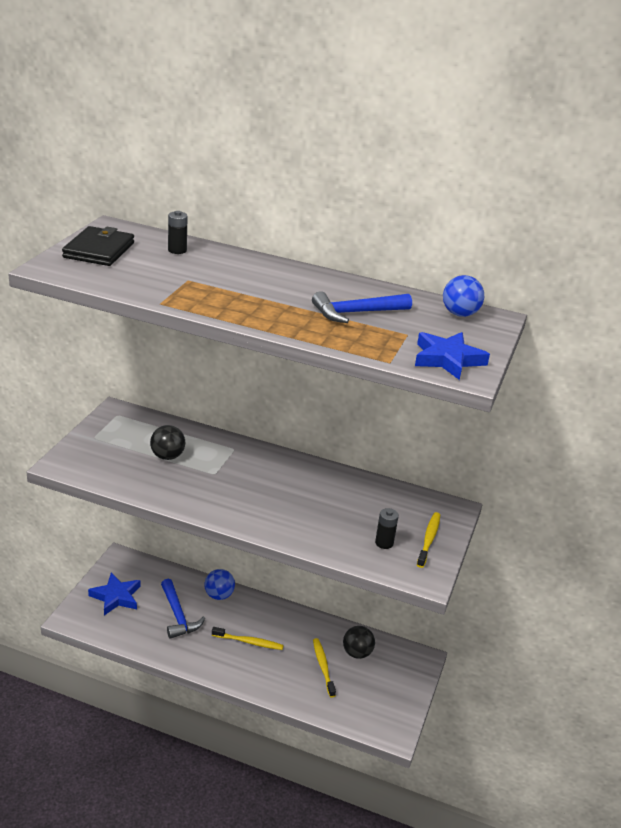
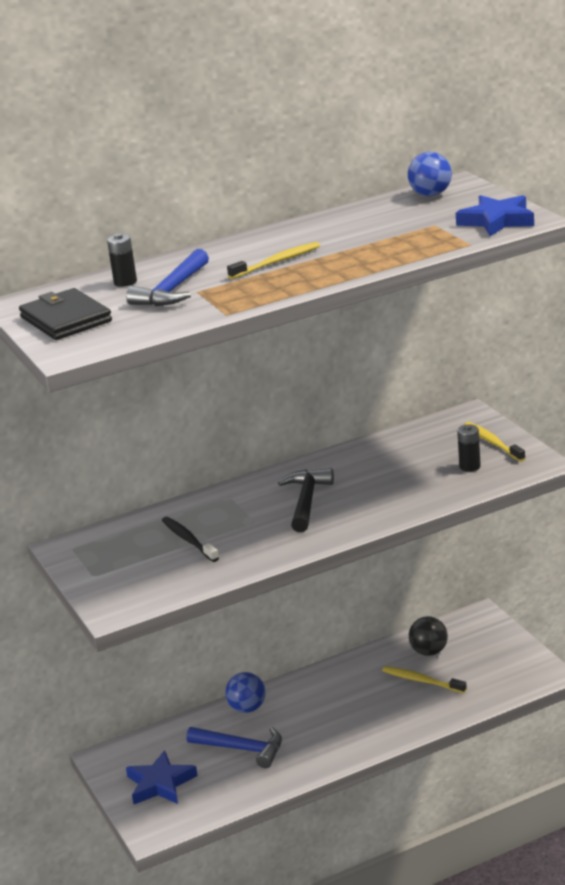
camera: 40 degrees left, 5 degrees down
(167, 456) = (188, 540): black ball -> black toothbrush
(249, 642) = (335, 715): yellow toothbrush -> yellow toothbrush (277, 262)
(261, 485) = (306, 501): none -> black hammer
(356, 313) = (369, 234): blue hammer -> blue hammer (172, 290)

